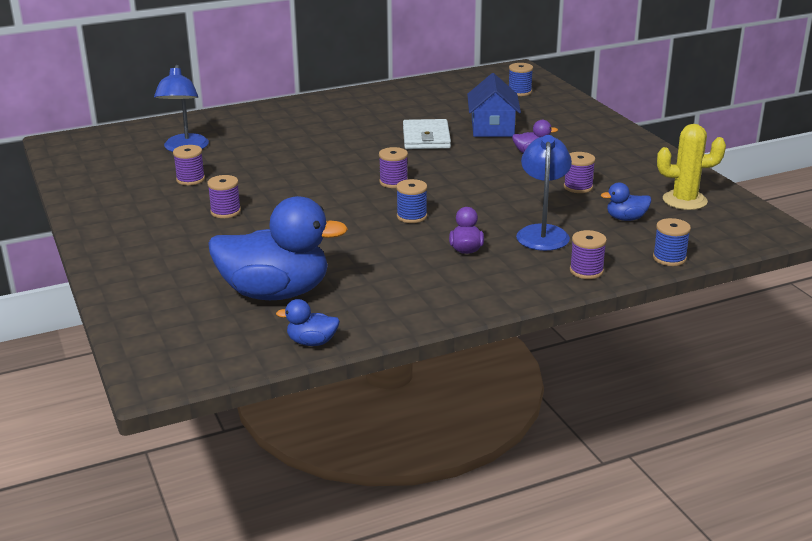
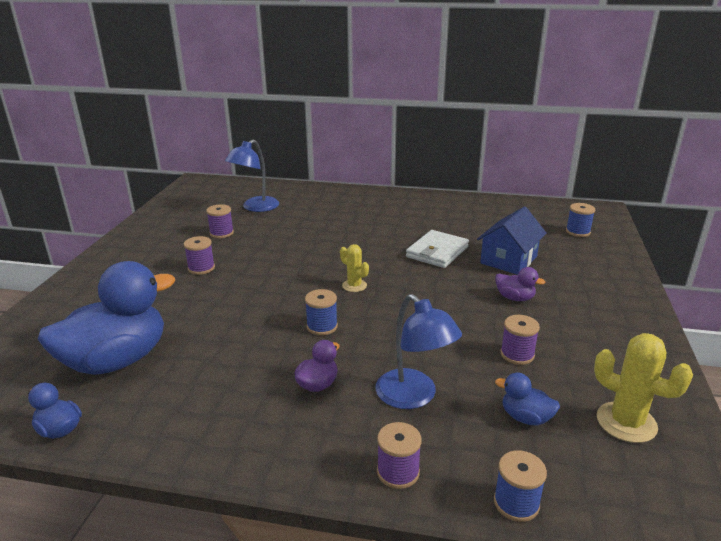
camera: 35 degrees right, 0 degrees up
(275, 293) = (117, 360): blue duck -> blue duck turned 75 degrees counterclockwise
(393, 182) = (354, 286): purple spool -> yellow cactus
(542, 233) = (414, 397): blue lamp -> blue lamp turned 105 degrees clockwise

